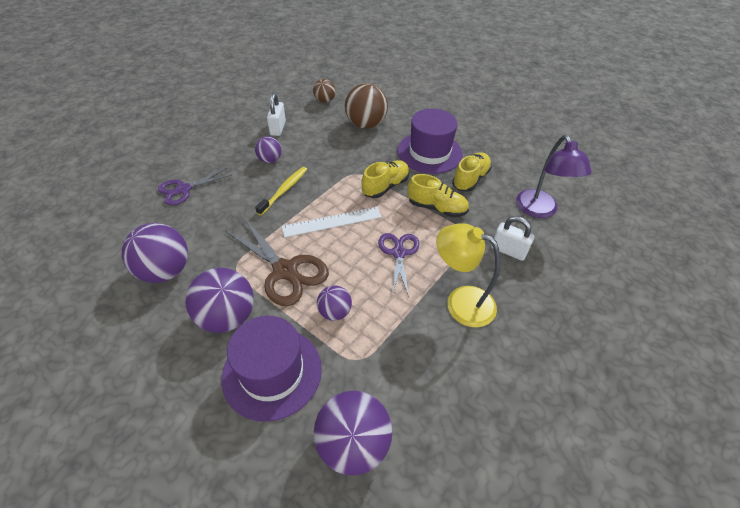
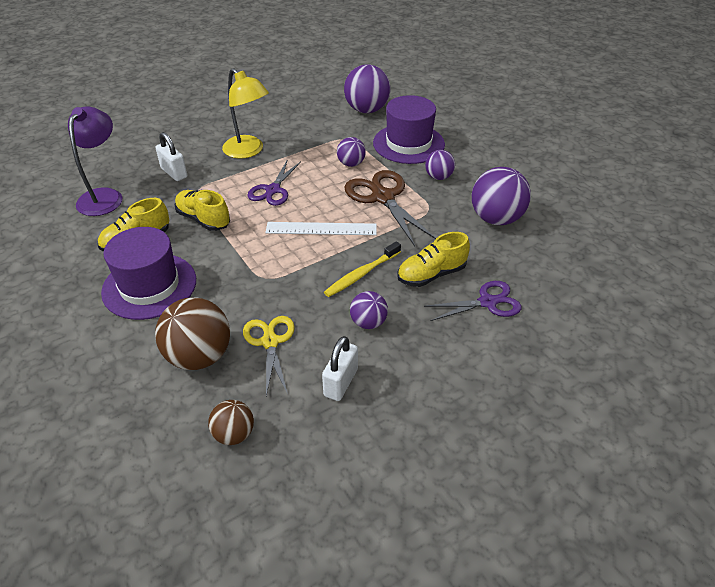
camera: 160 degrees left, 5 degrees down
(227, 317) = (438, 177): purple ball -> purple ball, size x0.56
(329, 138) = (270, 342): none -> yellow scissors
(385, 186) = (240, 253): yellow shoe -> yellow shoe (431, 274)

